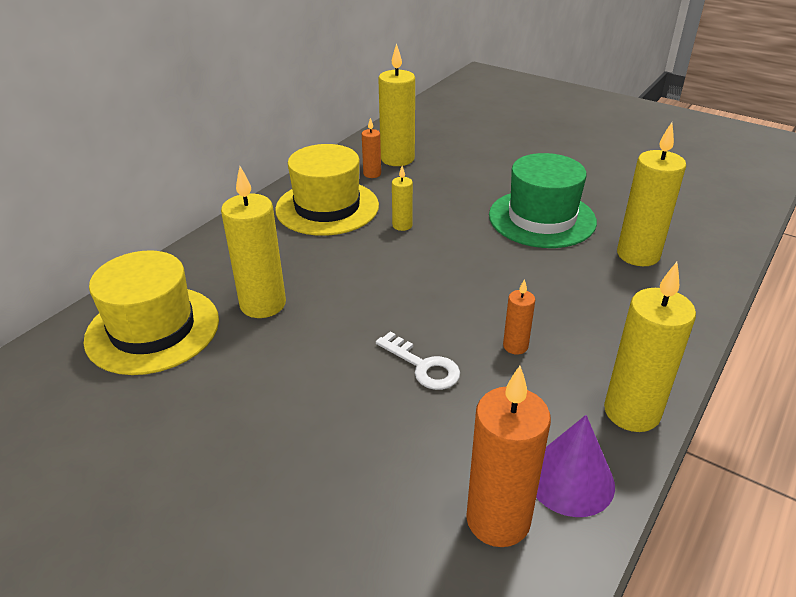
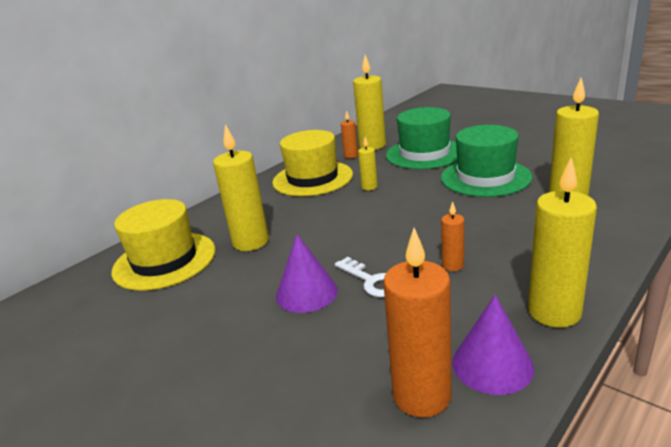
camera: 10 degrees right, 10 degrees down
(346, 382) = (306, 293): none -> purple cone
(465, 176) = (424, 154): none -> green hat

